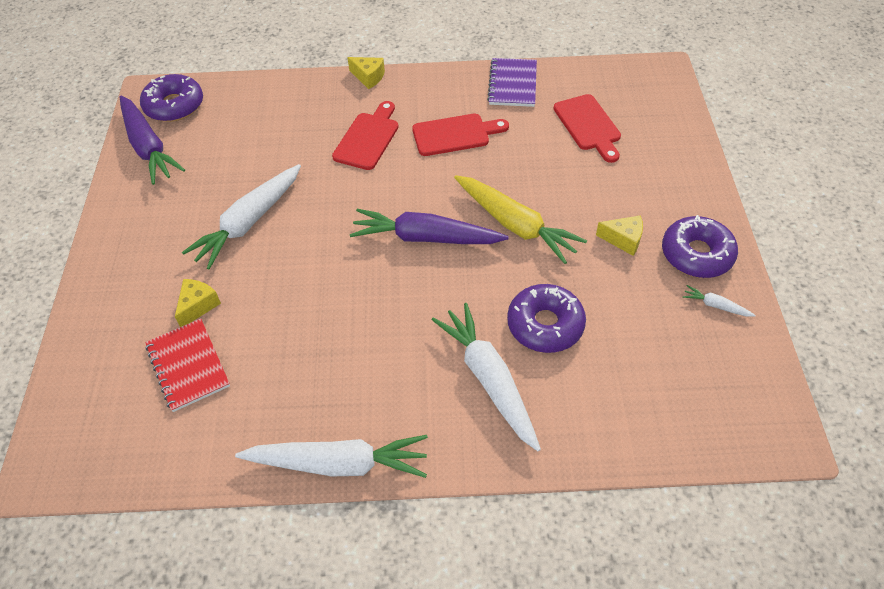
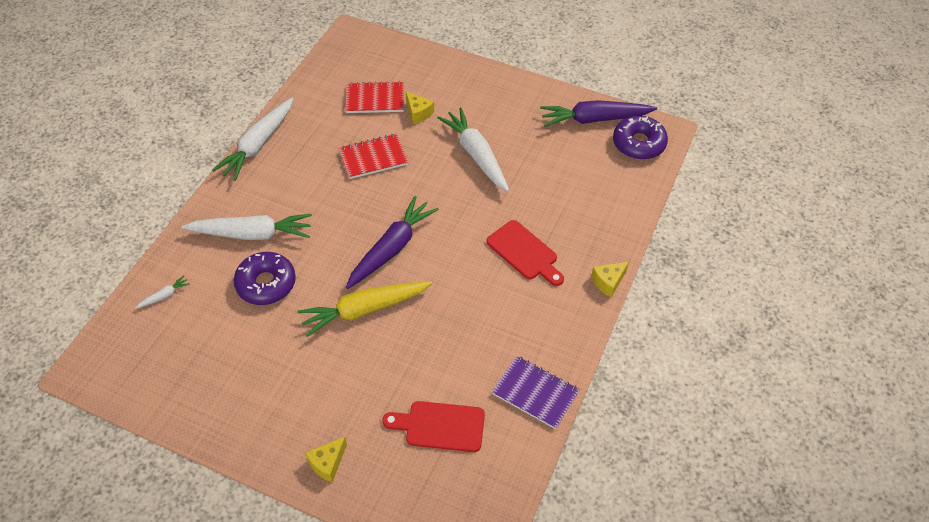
camera: 115 degrees right, 0 degrees up
(299, 316) = (373, 158): none -> red notebook
(455, 135) = (492, 315): red cutting board -> none
(623, 240) = (298, 375): yellow cheese -> yellow cheese (327, 463)
(696, 254) = (247, 419): purple donut -> none
(715, 305) = (197, 400): white carrot -> white carrot (164, 296)

